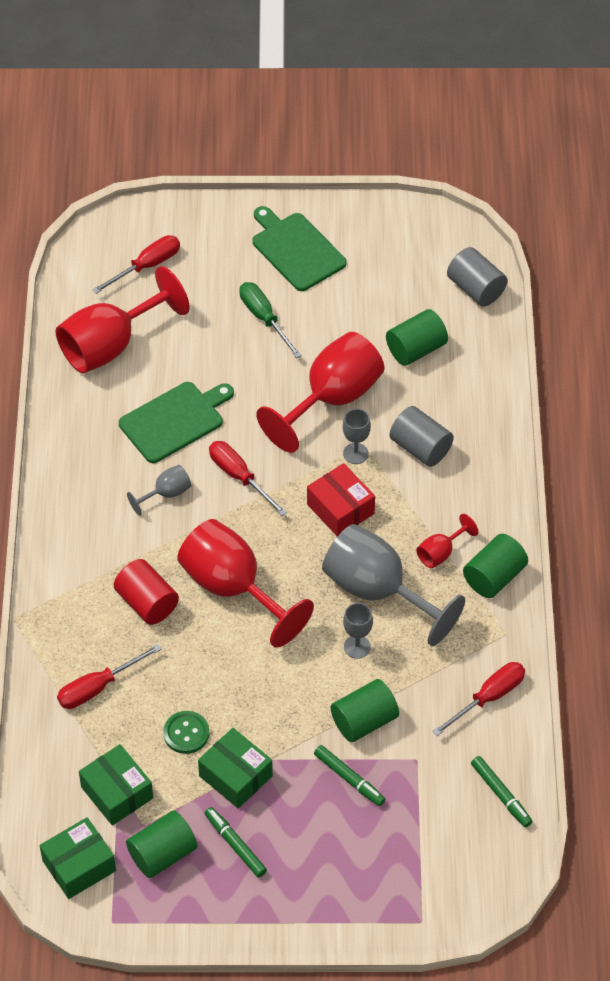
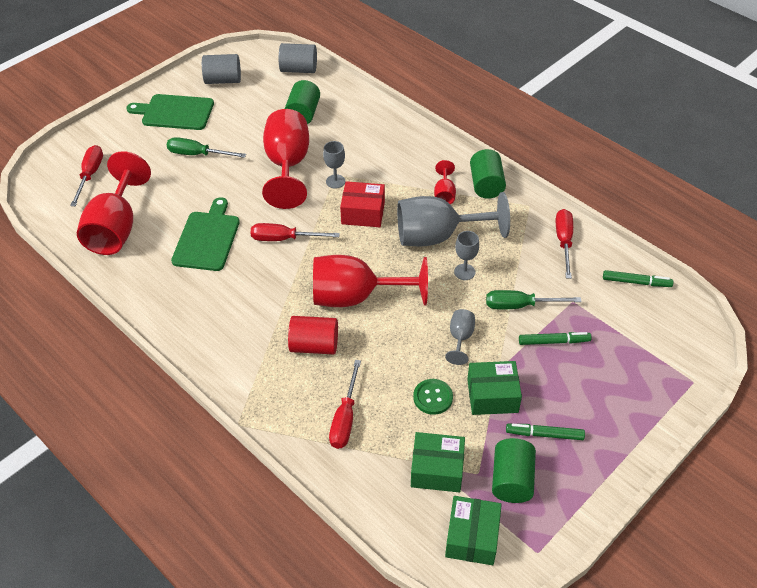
camera: 45 degrees left, 5 degrees down
(166, 493) = (251, 279): grey goblet -> grey goblet (460, 338)
(364, 721) = (520, 305): green cylinder -> green screwdriver
(420, 448) = (366, 155): grey cylinder -> grey cylinder (223, 80)

